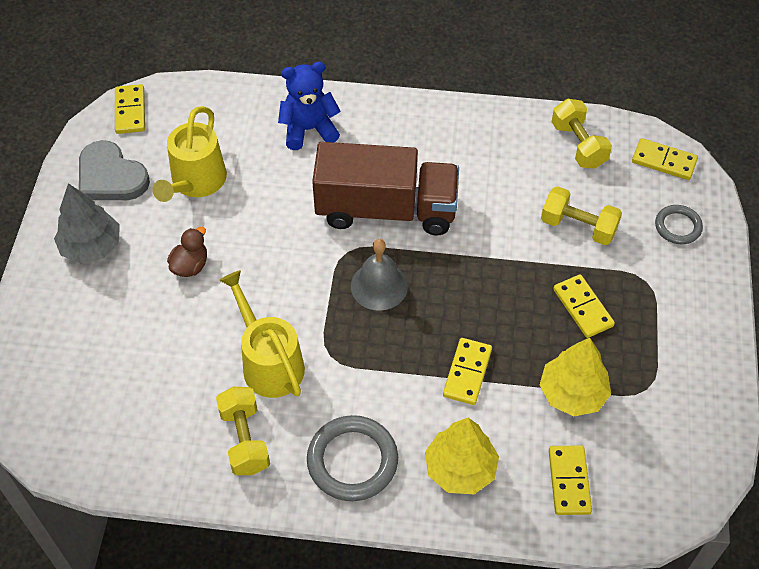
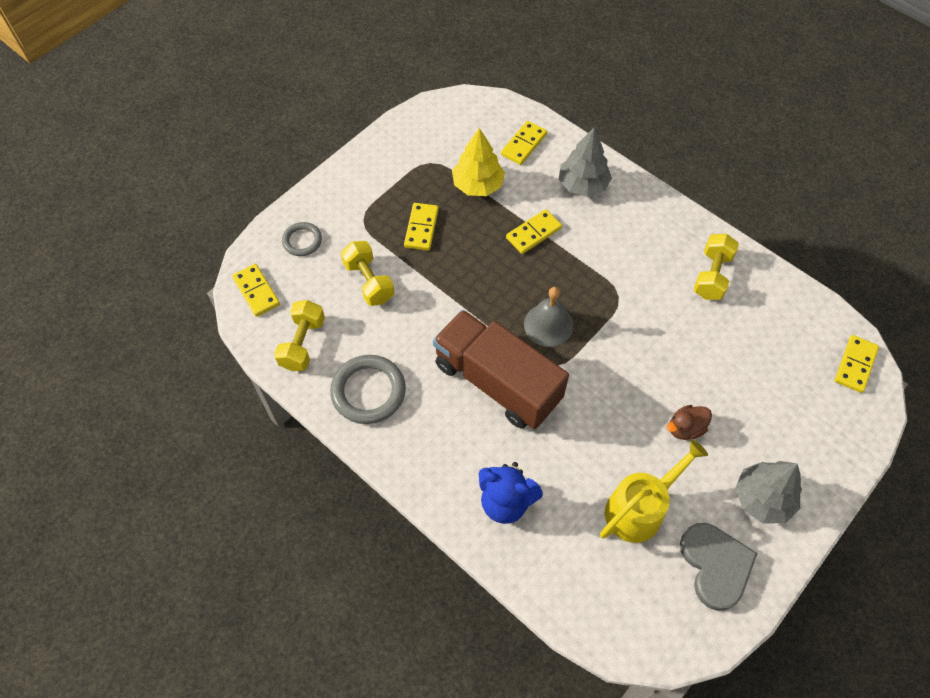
camera: 145 degrees left, 5 degrees up
(130, 111) = (662, 638): yellow domino -> yellow domino (855, 365)
(269, 363) = (665, 316): yellow watering can -> none
(352, 461) = (647, 225): grey ring -> grey ring (368, 391)
(460, 469) = (583, 184): yellow tree -> grey tree

